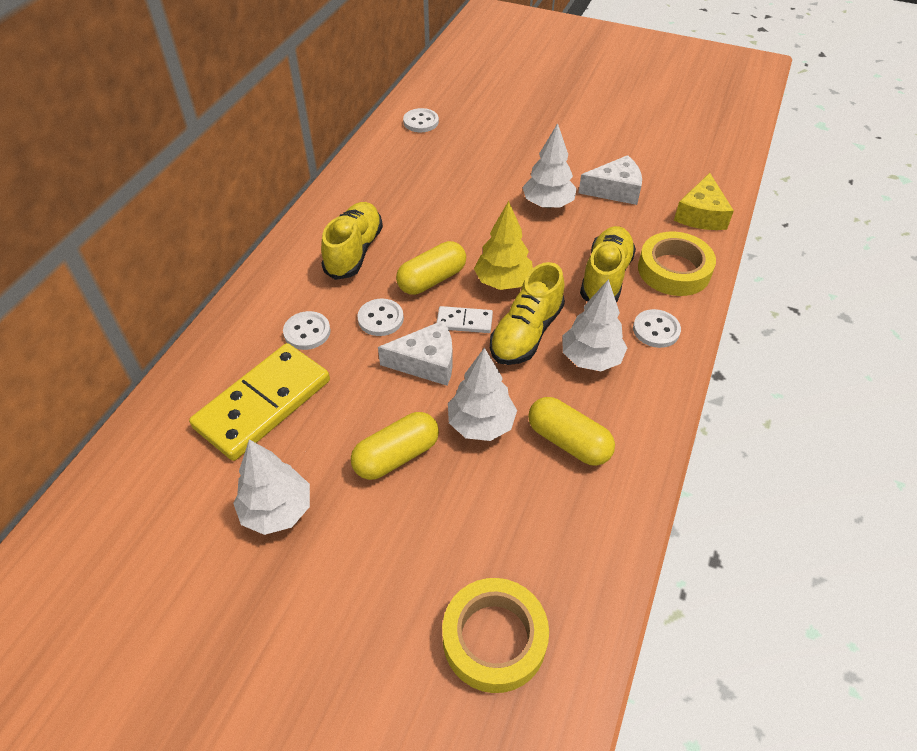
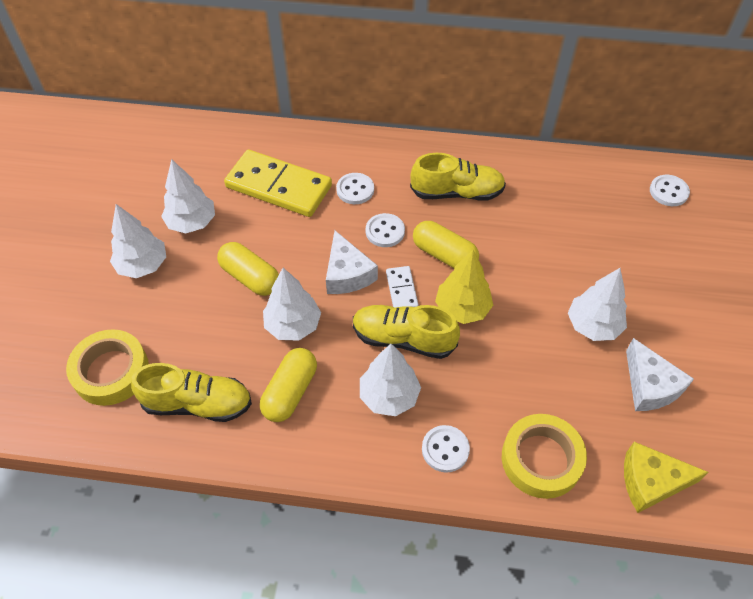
camera: 75 degrees right, 5 degrees up
(327, 581) = (143, 265): none -> white tree
(605, 277) = (503, 394): yellow shoe -> yellow shoe (197, 404)

